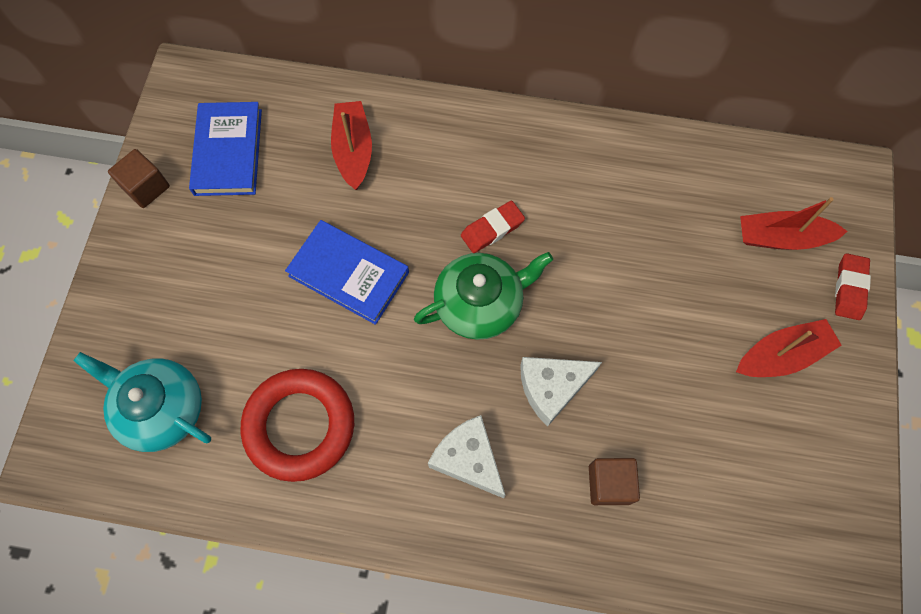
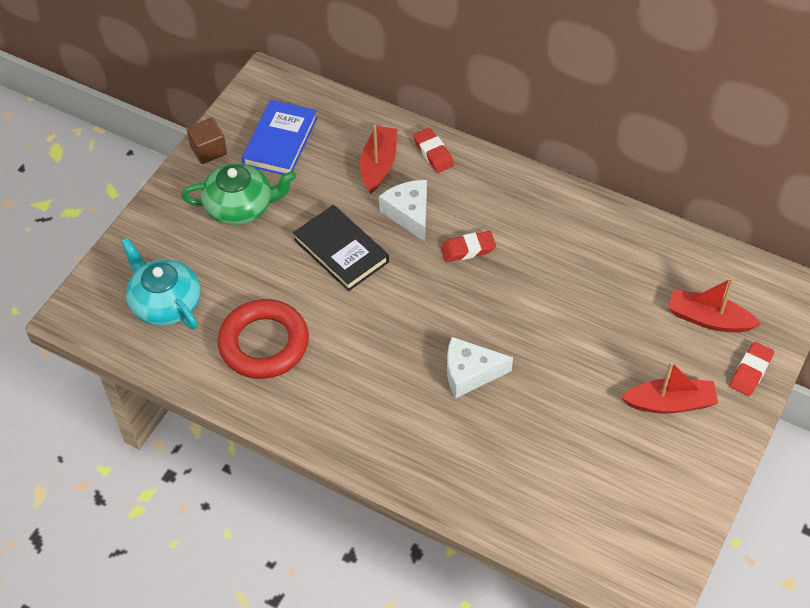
camera: 20 degrees right, 15 degrees down
(348, 274) = (341, 251): blue book -> black book
(410, 118) = (433, 153): none -> red eraser
(468, 459) = (384, 402): white cheese -> white cheese (409, 213)
(480, 303) = (436, 299): green teapot -> green teapot (240, 207)
(609, 484) = (488, 451): brown cube -> none

